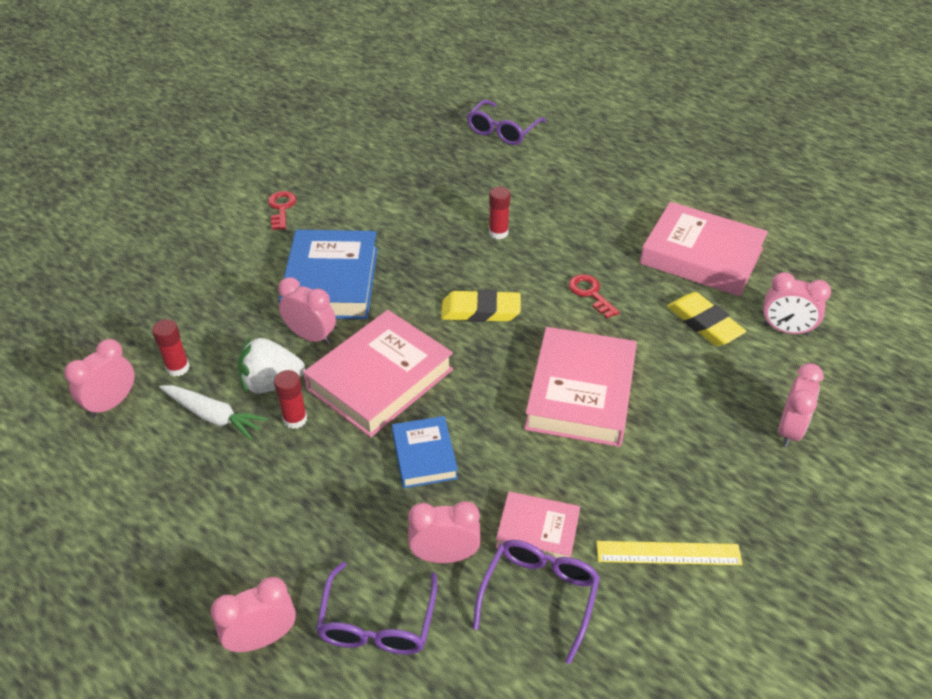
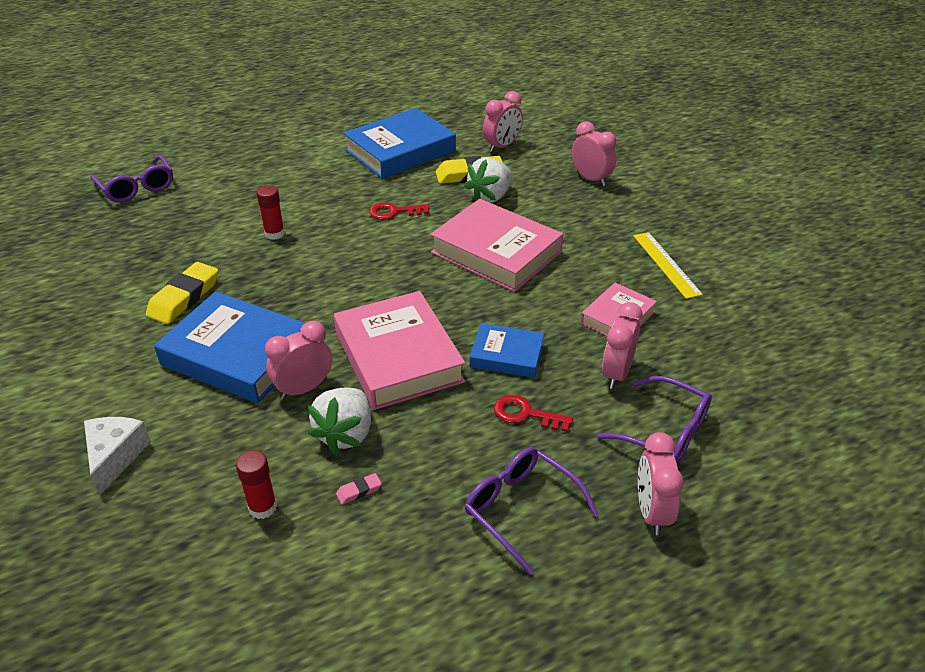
camera: 65 degrees left, 5 degrees down
(112, 403) = (272, 581): pink clock -> none
(198, 271) = (115, 457): none -> white cheese
(213, 416) = (359, 491): white carrot -> pink eraser
(281, 208) = (80, 362): red key -> red key (525, 414)
(295, 419) = (407, 428): red glue stick -> none
(480, 311) = (363, 273): yellow eraser -> yellow eraser (184, 297)
(539, 596) = (676, 335): purple glasses -> purple glasses (521, 509)
(668, 553) = (666, 264): yellow ruler -> yellow ruler turned 45 degrees counterclockwise
(677, 354) = (490, 197): none -> white strawberry
(701, 256) = (400, 151): pink book -> blue book

